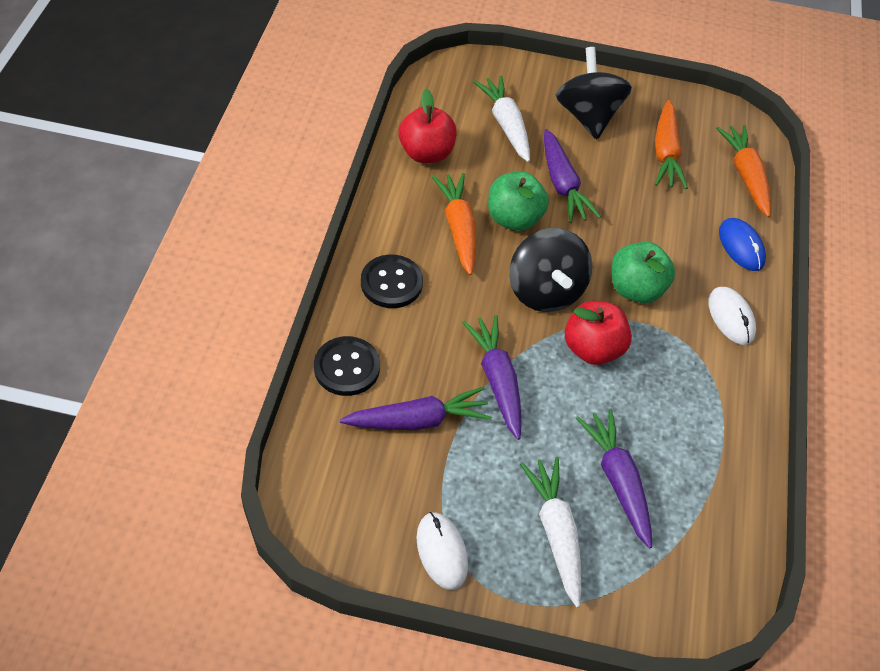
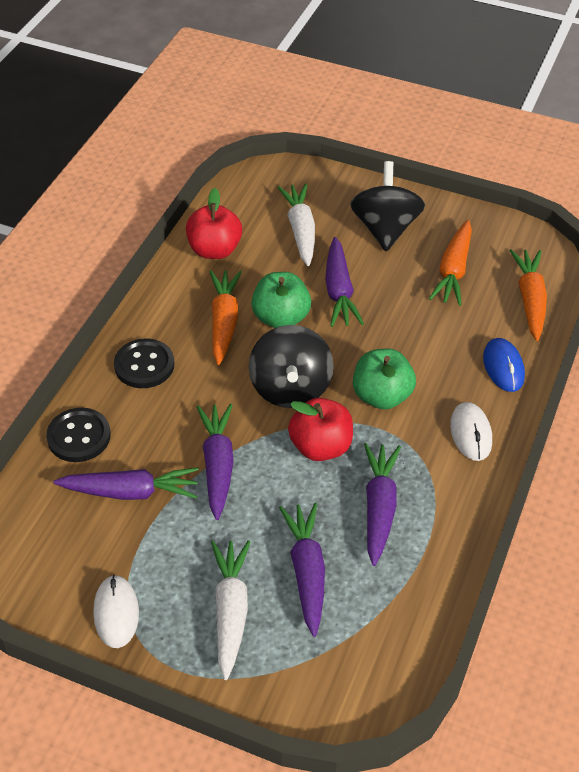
camera: 15 degrees right, 5 degrees down
(667, 404) = (379, 507): none -> purple carrot

